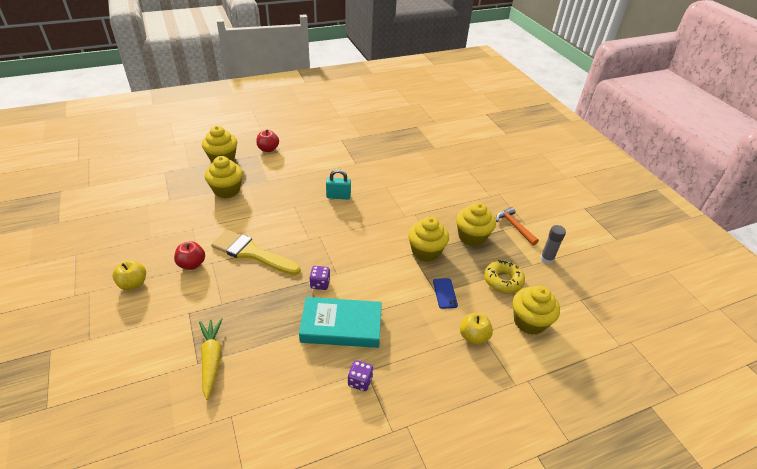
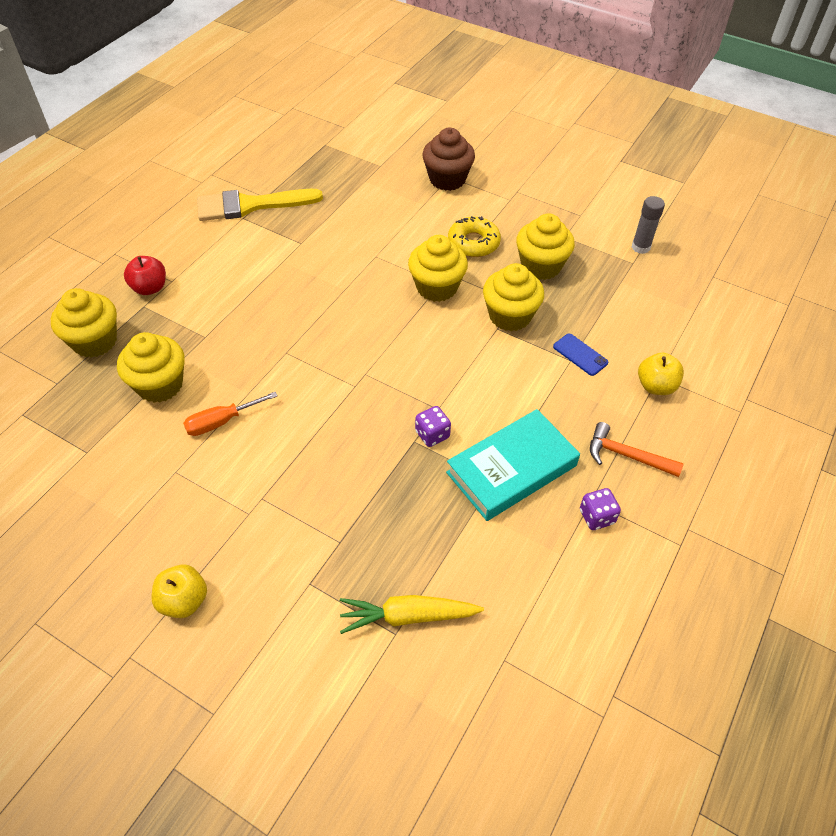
camera: 35 degrees left, 10 degrees up
(192, 264) = (236, 519): red apple -> none
(211, 360) = (408, 616): yellow carrot -> yellow carrot turned 45 degrees counterclockwise
(233, 220) = (221, 422): none -> orange screwdriver
(251, 253) = (300, 451): yellow brush -> yellow brush (250, 205)
(338, 196) = (329, 304): turquoise padlock -> none
(464, 170) = (447, 179): none -> brown cupcake
(503, 280) = (623, 301): yellow donut -> yellow donut (473, 243)
(514, 226) = (573, 226): orange hammer -> orange hammer (626, 455)
(529, 321) = (690, 332): yellow cupcake -> yellow cupcake (437, 287)

